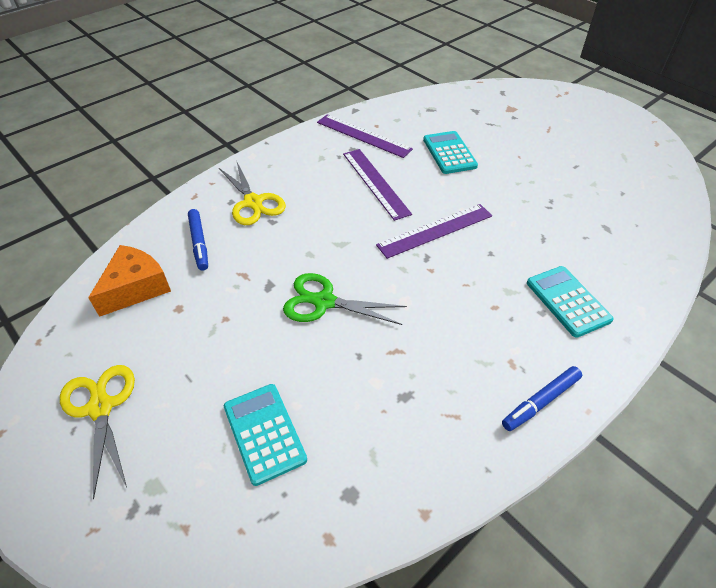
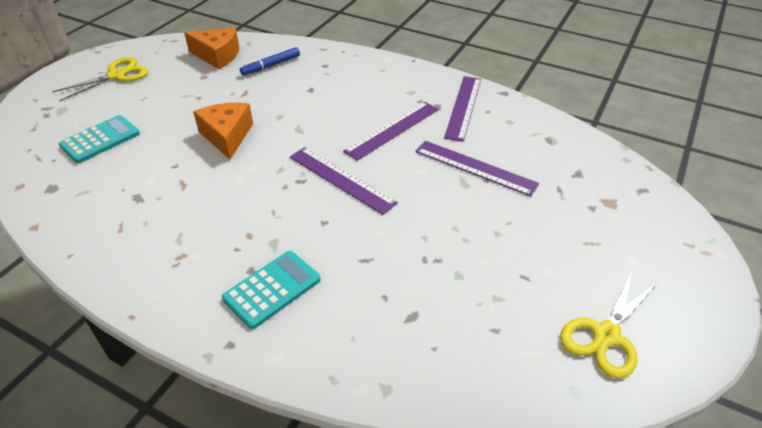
camera: 70 degrees right, 5 degrees down
(253, 202) = (329, 75): yellow scissors -> yellow scissors (606, 335)
(324, 302) = (227, 136): green scissors -> orange cheese
(449, 153) = (475, 167): turquoise calculator -> purple ruler
(541, 402) = (138, 281): blue marker -> none

